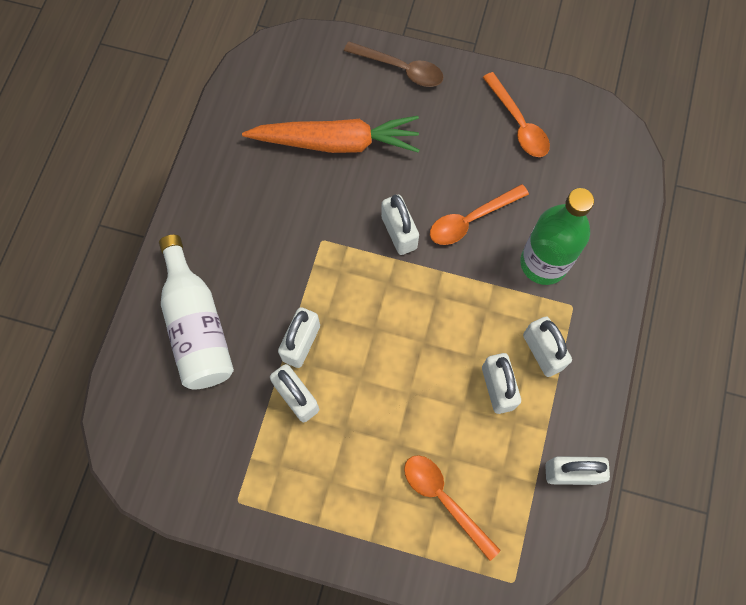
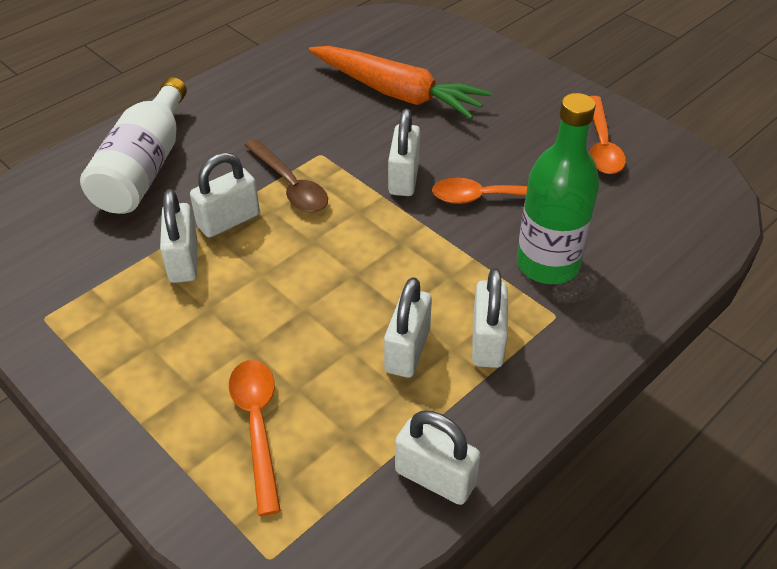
camera: 30 degrees right, 25 degrees down
(400, 69) = (504, 67): brown spoon -> brown spoon (290, 185)

